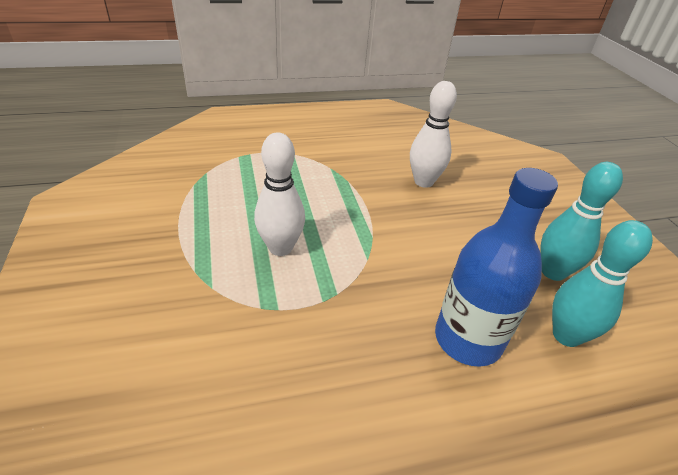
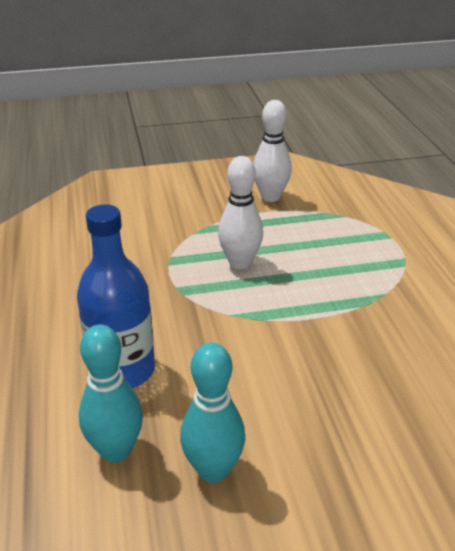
camera: 95 degrees right, 5 degrees down
(423, 182) = (383, 372): white bowling pin -> white bowling pin (270, 197)

